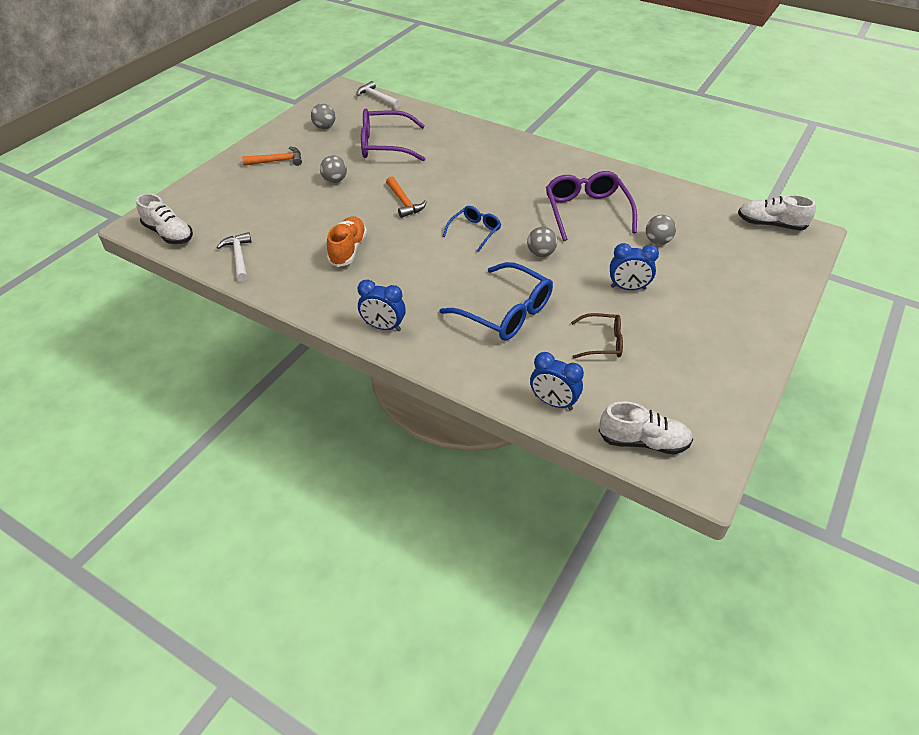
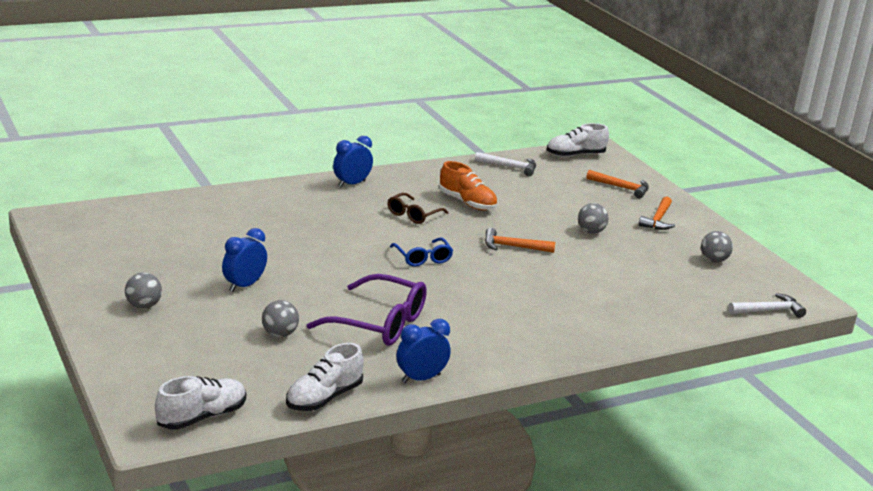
camera: 120 degrees right, 20 degrees down
(227, 191) = (621, 188): none -> orange hammer
(385, 145) = (639, 276): purple glasses -> none
(505, 312) = (298, 227): blue glasses -> none
(541, 253) = (348, 271): grey ball -> grey ball (143, 306)
(553, 402) = (187, 204): blue clock -> blue clock (421, 378)
(602, 342) = (206, 245): brown glasses -> brown glasses (413, 215)
(643, 441) = (105, 215): white shoe -> white shoe (324, 398)

